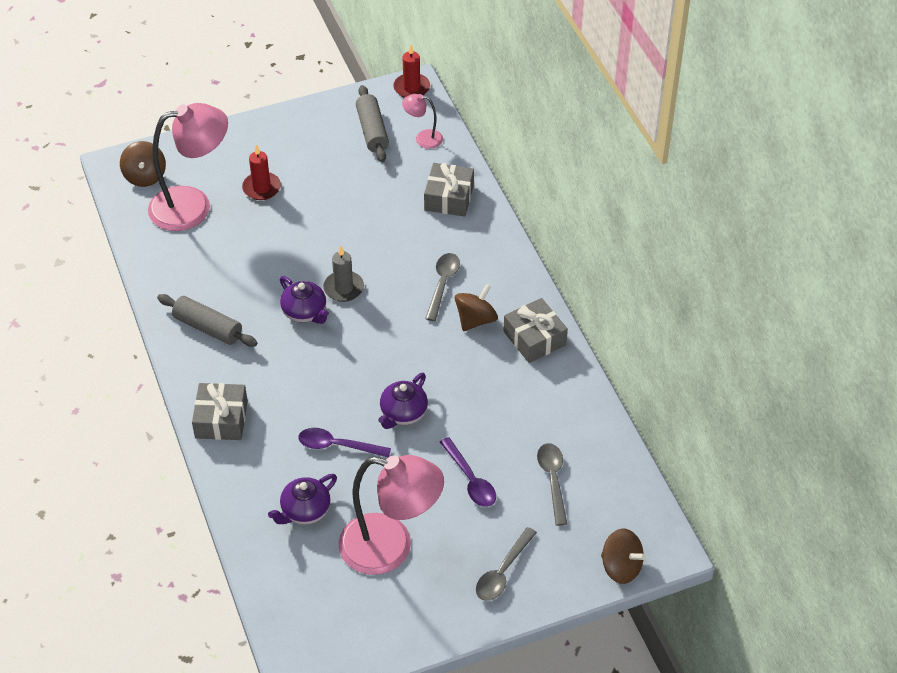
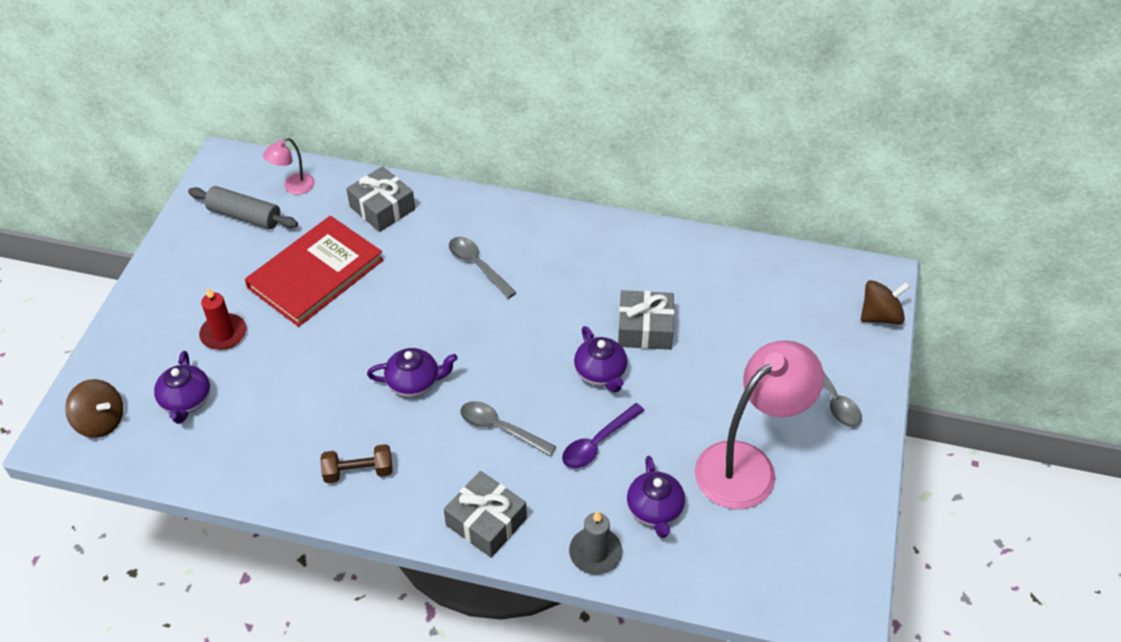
camera: 55 degrees left, 0 degrees up
(193, 206) = (186, 401): pink lamp -> purple teapot
(208, 327) = (358, 472): grey rolling pin -> brown dumbbell
(343, 288) = (413, 338): grey candle -> grey candle (595, 553)
(354, 201) = (315, 274): none -> red book
(411, 88) = (224, 162): red candle -> none
(470, 480) = (714, 365): purple spoon -> none
(475, 320) = (539, 265): brown spinning top -> none
(534, 338) = (595, 239): grey gift -> grey gift (645, 329)
(553, 480) = (758, 310): grey spoon -> grey spoon (500, 428)

